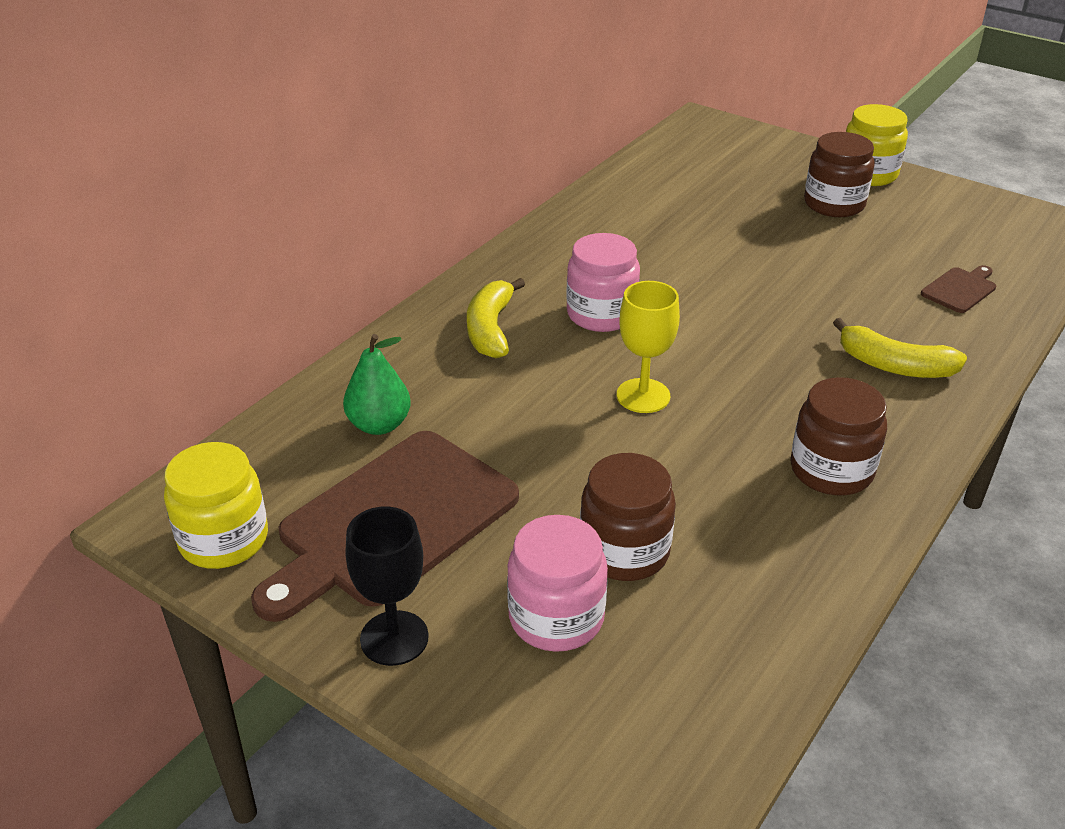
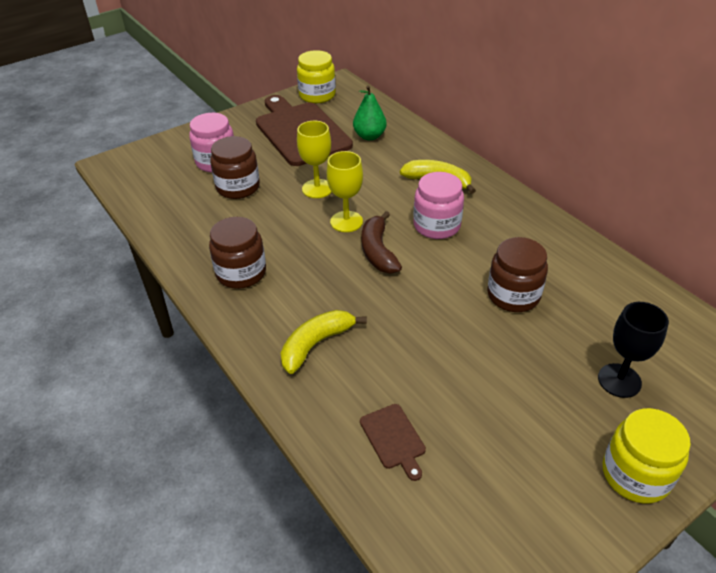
camera: 110 degrees right, 5 degrees up
(394, 638) = (237, 125): black goblet -> black goblet (619, 380)
(575, 448) = (317, 189): none -> yellow goblet
(690, 353) = (378, 251): none -> brown banana
(834, 204) = (569, 414): brown jar -> brown jar (513, 295)

